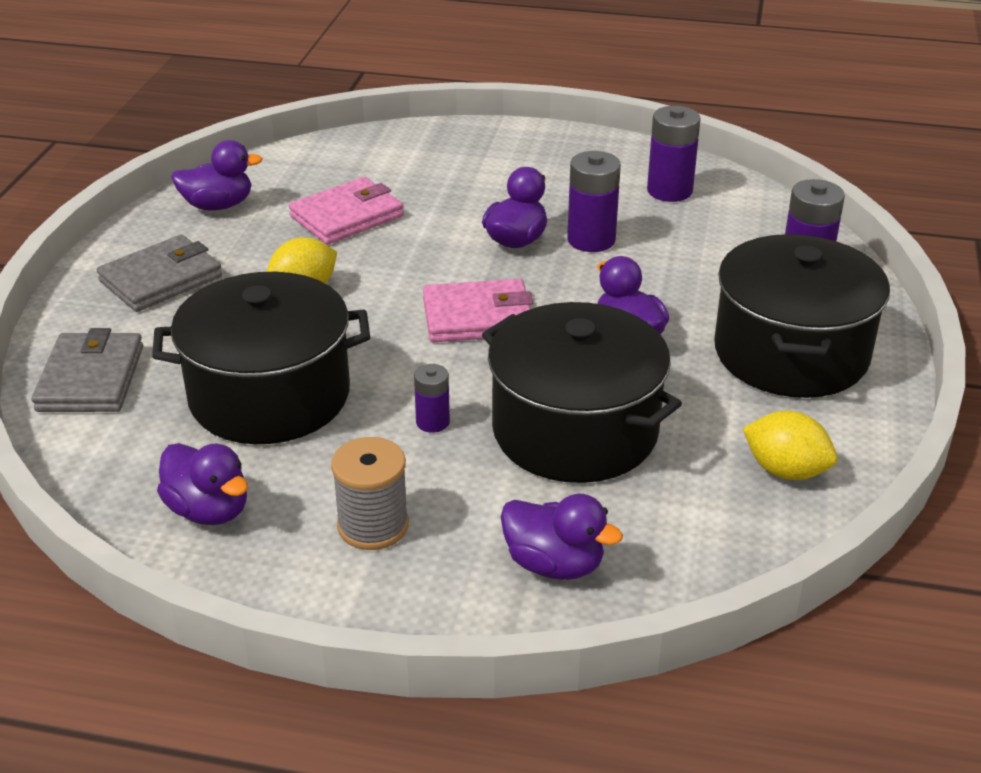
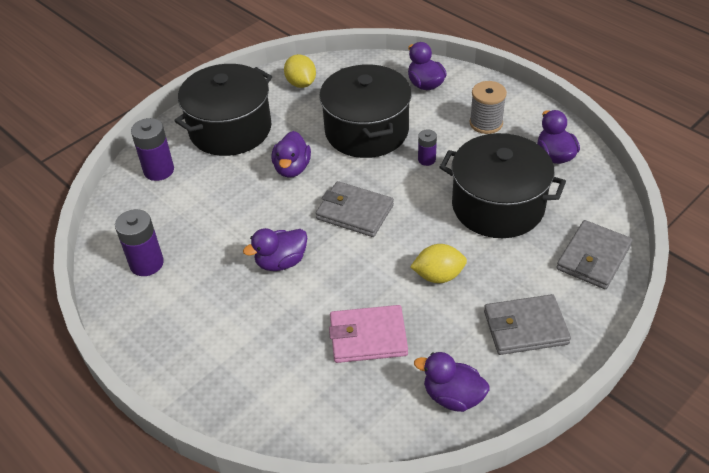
camera: 145 degrees left, 10 degrees up
(477, 317) = (355, 212): pink wallet -> grey wallet
(591, 240) = (239, 242): purple battery -> none

